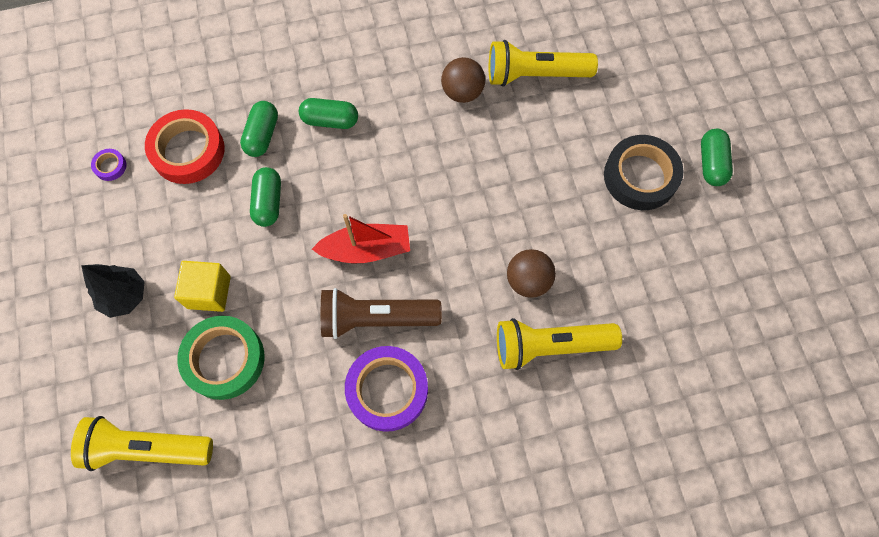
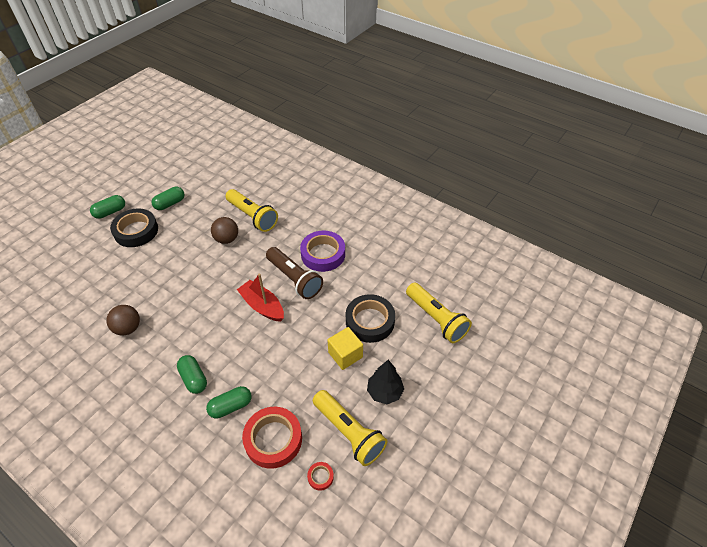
camera: 130 degrees left, 20 degrees down
(110, 166) = (320, 477): purple tape -> red tape
(224, 359) = (370, 321): green tape -> black tape
(268, 202) = (272, 368): green capsule -> green capsule (170, 204)
(535, 74) = (93, 303): yellow flashlight -> yellow flashlight (349, 432)

